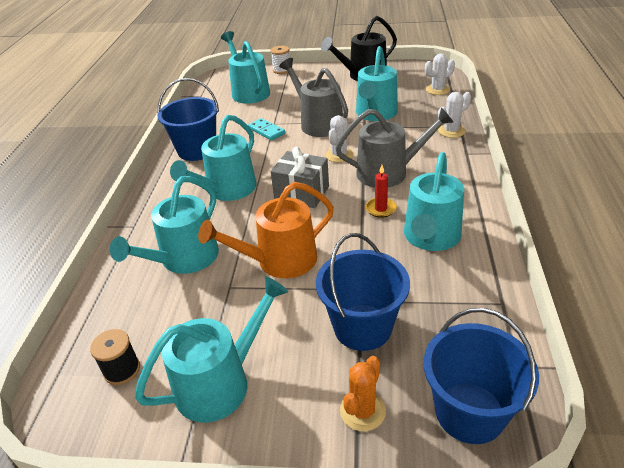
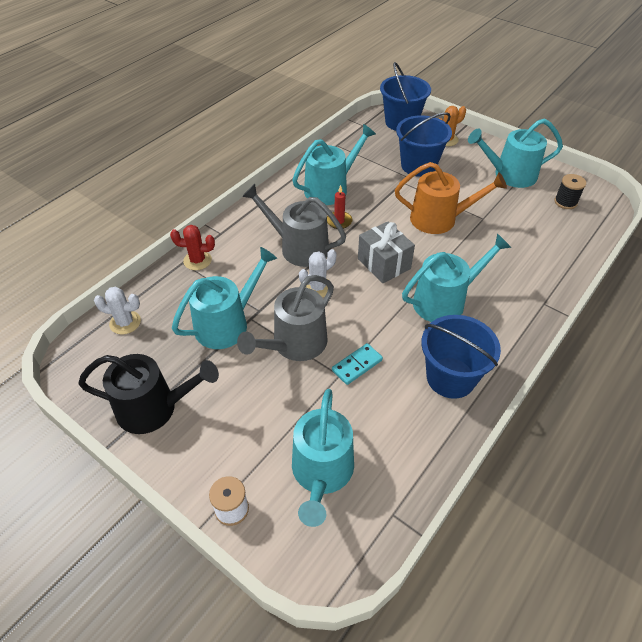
camera: 150 degrees left, 10 degrees up
(184, 259) = (507, 252): turquoise watering can -> none
(266, 131) = (357, 365): turquoise domino -> turquoise domino turned 60 degrees clockwise
(318, 123) = (295, 344): grey watering can -> grey watering can turned 45 degrees clockwise
(451, 131) = (197, 260): white cactus -> red cactus

